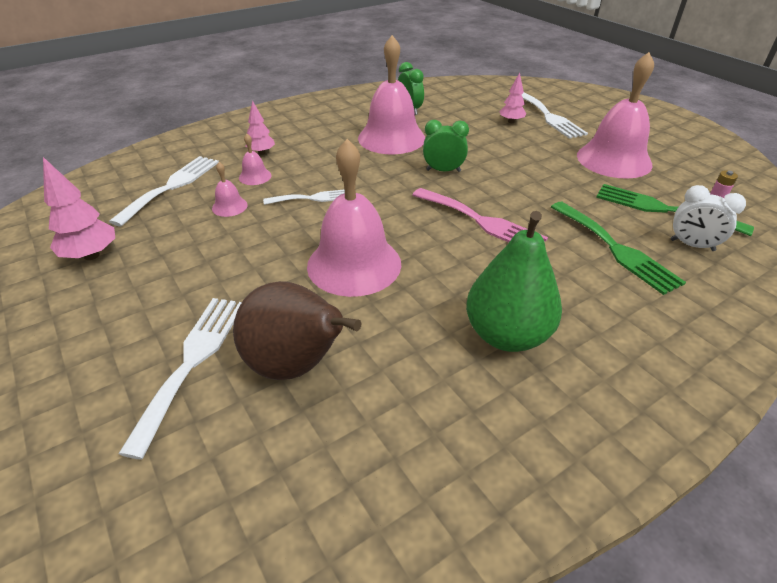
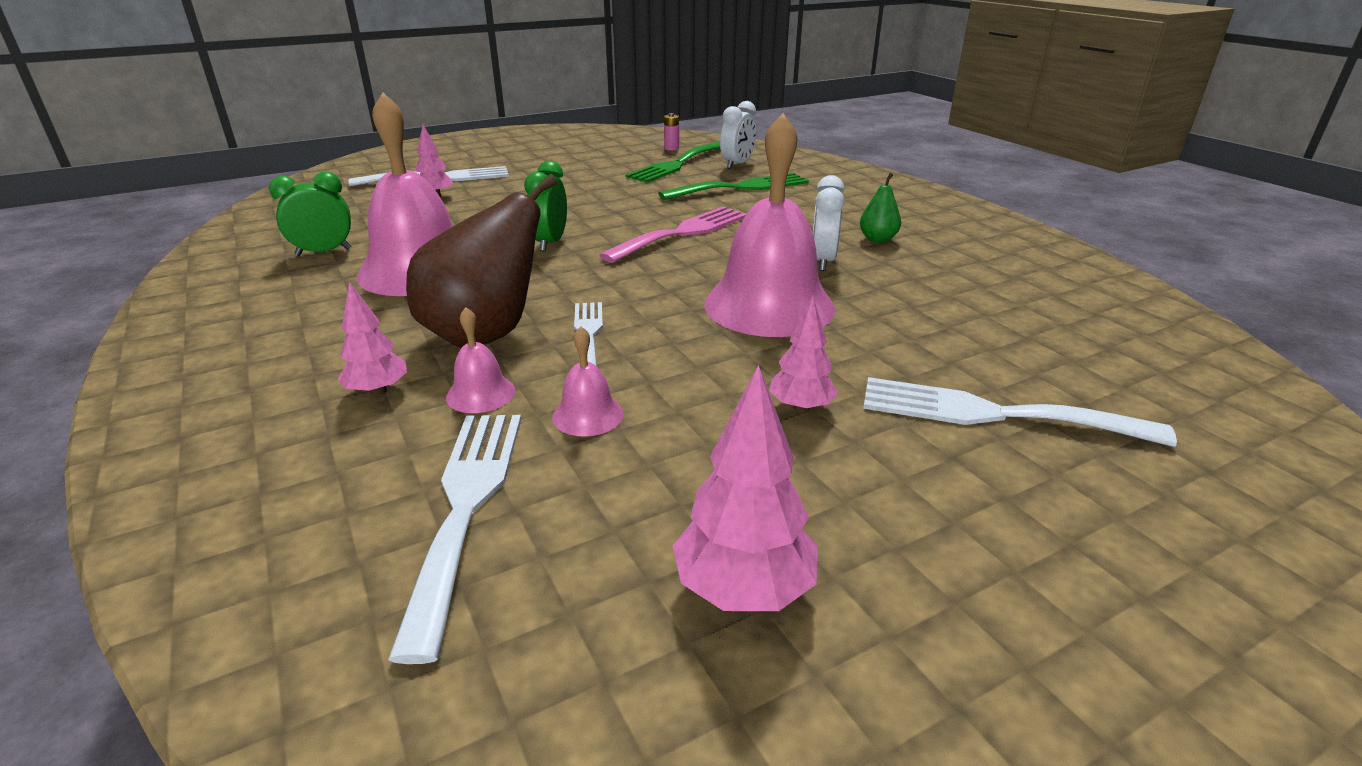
camera: 85 degrees left, 10 degrees down
(172, 186) = (466, 505): white fork -> white fork turned 60 degrees clockwise
(220, 275) = (801, 407): none -> pink tree
(296, 365) = (965, 340): brown pear -> brown pear (486, 334)
(441, 294) = (822, 261): none -> white clock
(506, 335) = (877, 239): green pear -> green pear, size x0.45
(614, 159) = (572, 166): pink bell -> none

